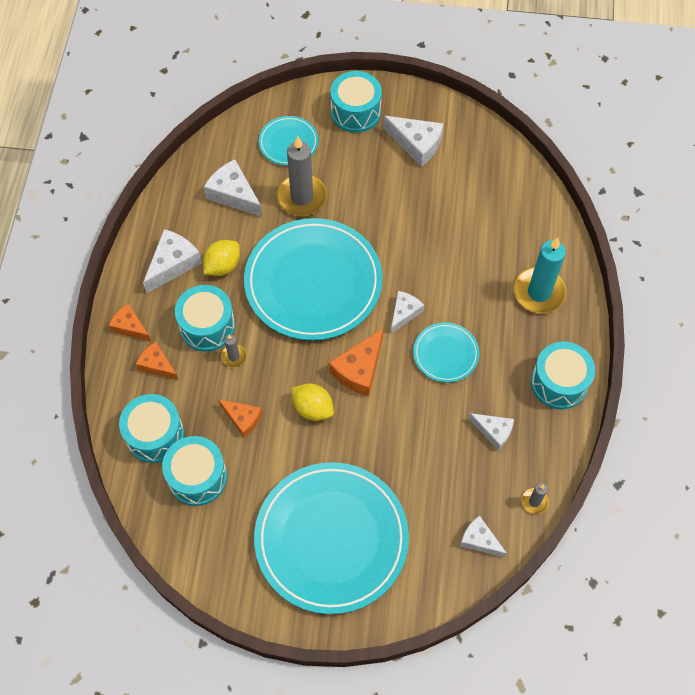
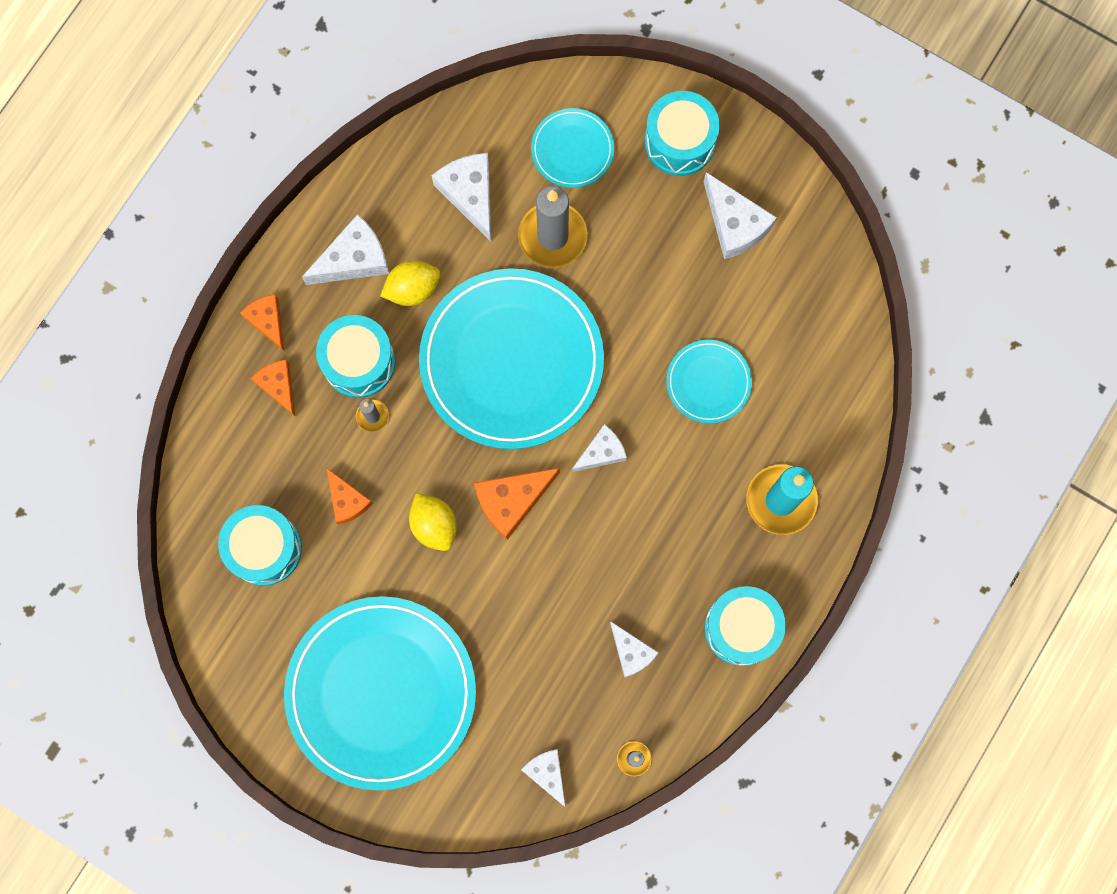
camera: 25 degrees right, 15 degrees up
(155, 435) = (239, 474): turquoise drum -> none
(445, 354) = (625, 528): turquoise plate -> turquoise plate (708, 382)

